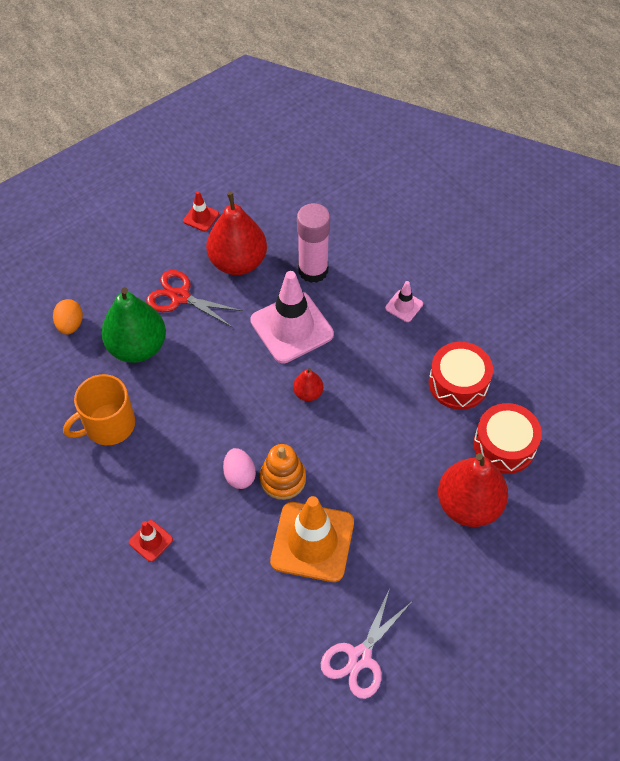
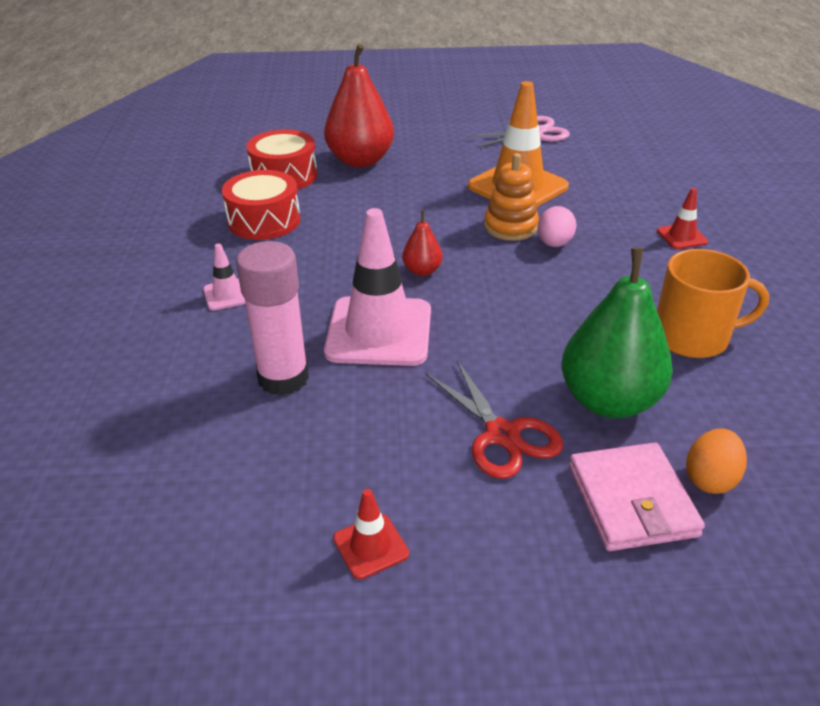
camera: 145 degrees left, 20 degrees down
(103, 294) = (631, 500): none -> pink wallet
(238, 262) = (374, 440): red pear -> none

